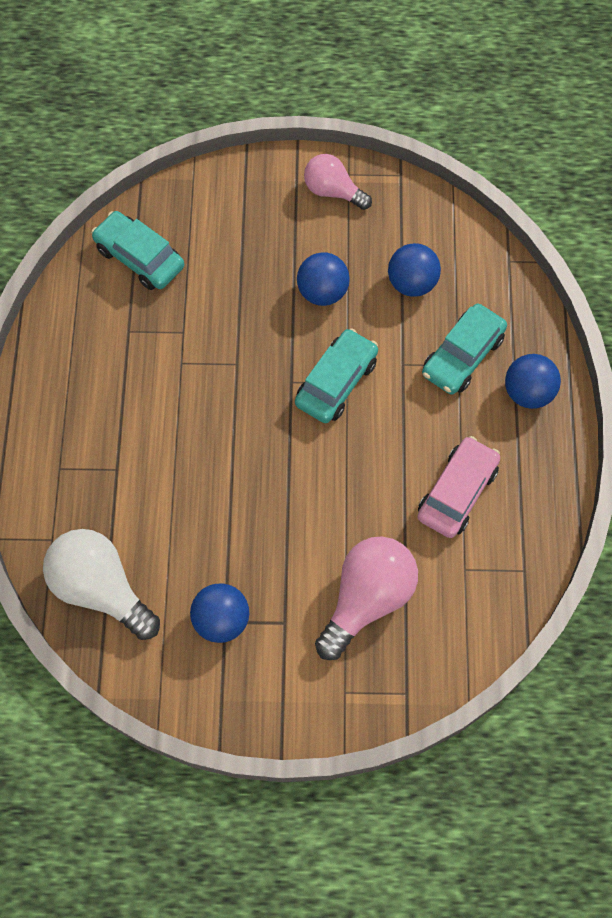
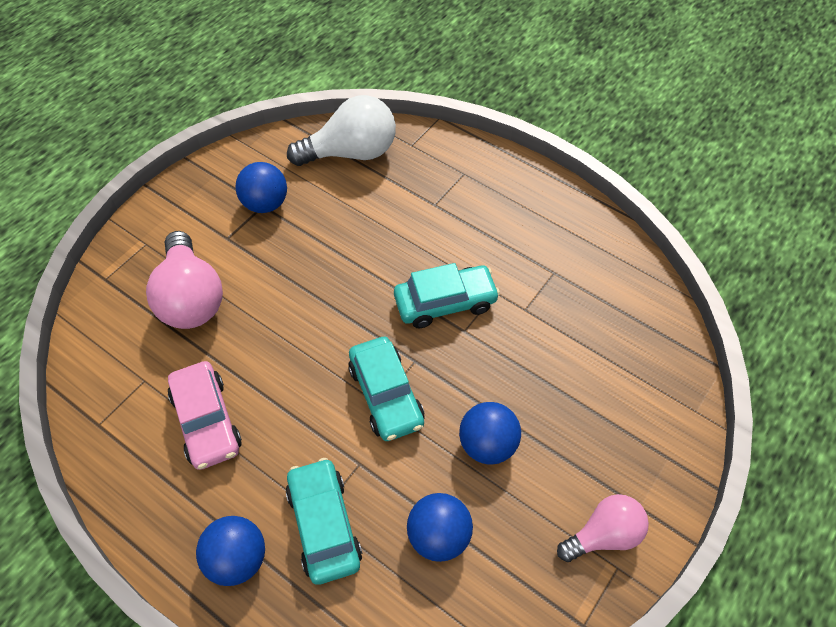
camera: 125 degrees right, 10 degrees down
(139, 258) = (626, 318): turquoise car -> turquoise car (445, 302)

